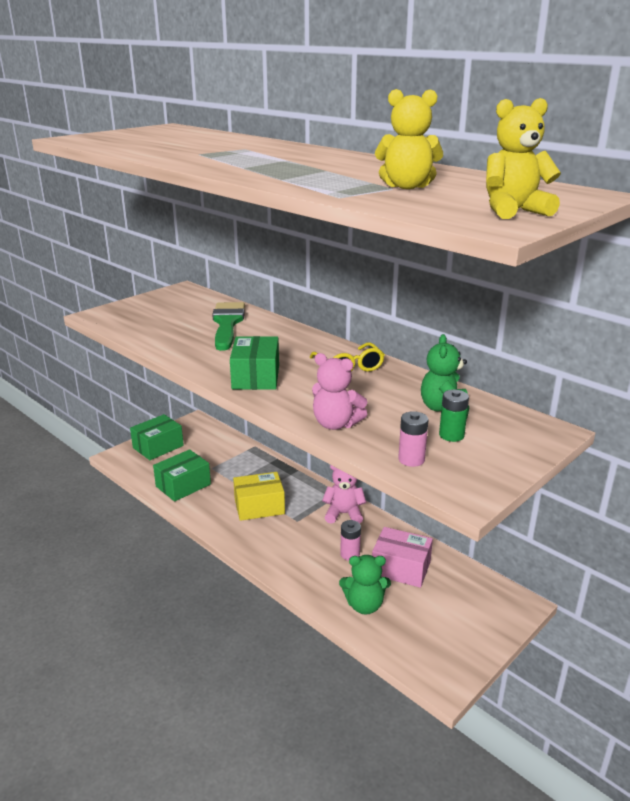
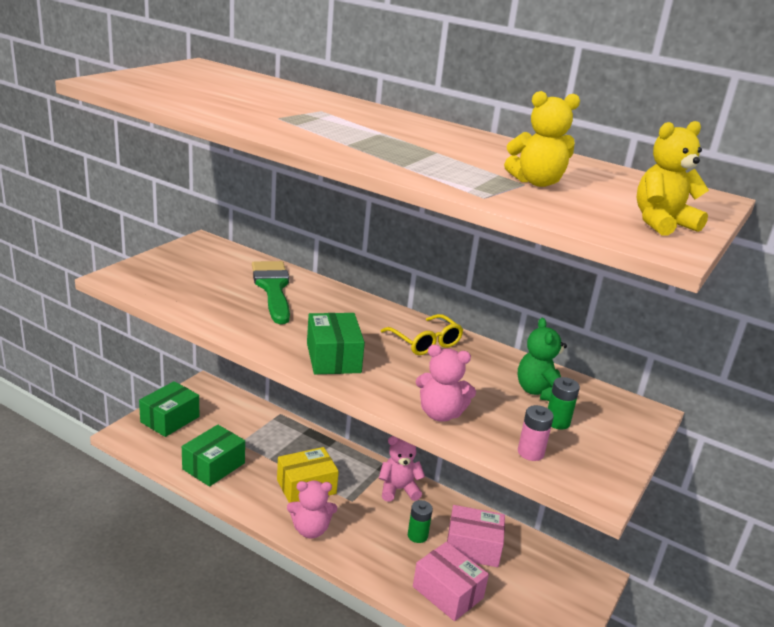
camera: 15 degrees left, 0 degrees up
(252, 542) = (310, 529): none -> pink teddy bear
(350, 554) = (417, 535): pink battery -> green battery
(364, 605) = (448, 592): green teddy bear -> pink box

